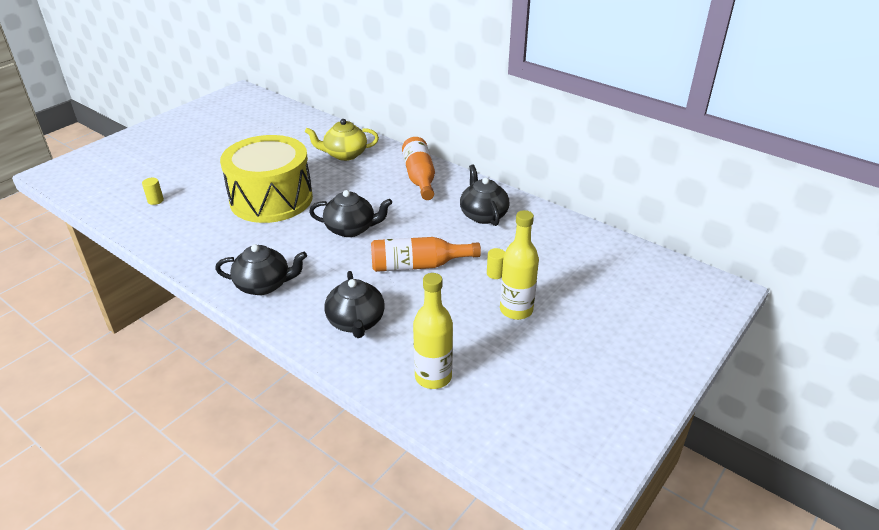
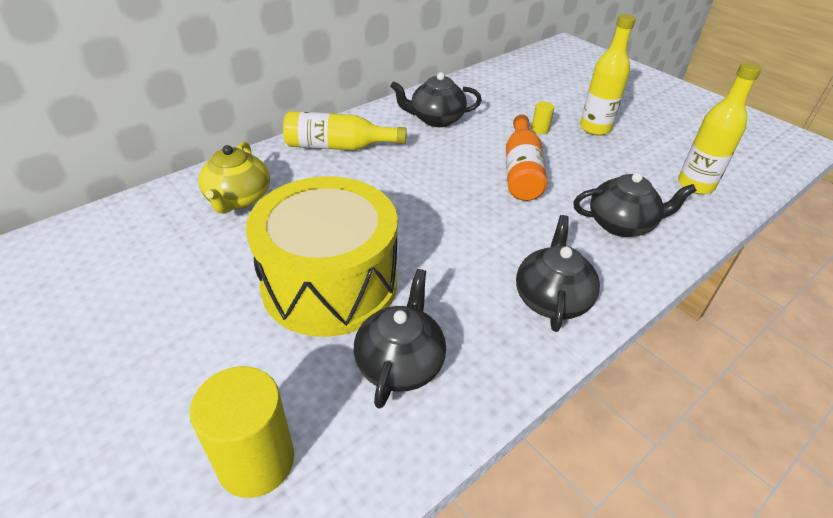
camera: 80 degrees left, 5 degrees up
(155, 200) = (256, 461): yellow cylinder -> yellow cylinder, size x2.24
(351, 229) = (437, 211): black teapot -> black teapot (400, 363)
(420, 177) = (338, 146): orange bottle -> yellow bottle

